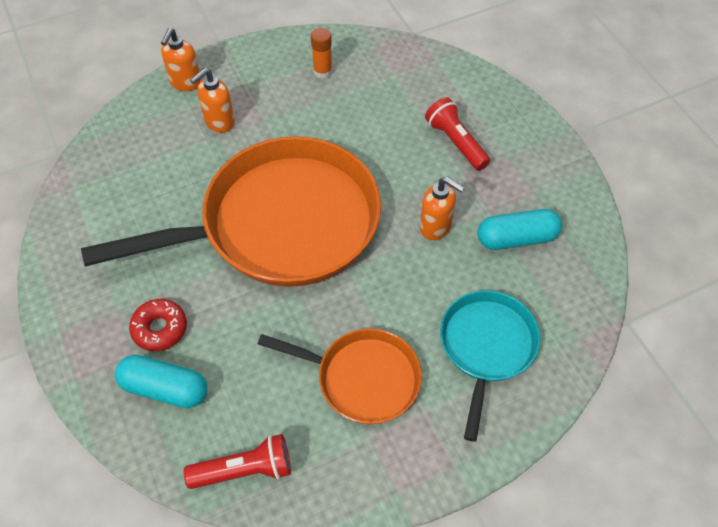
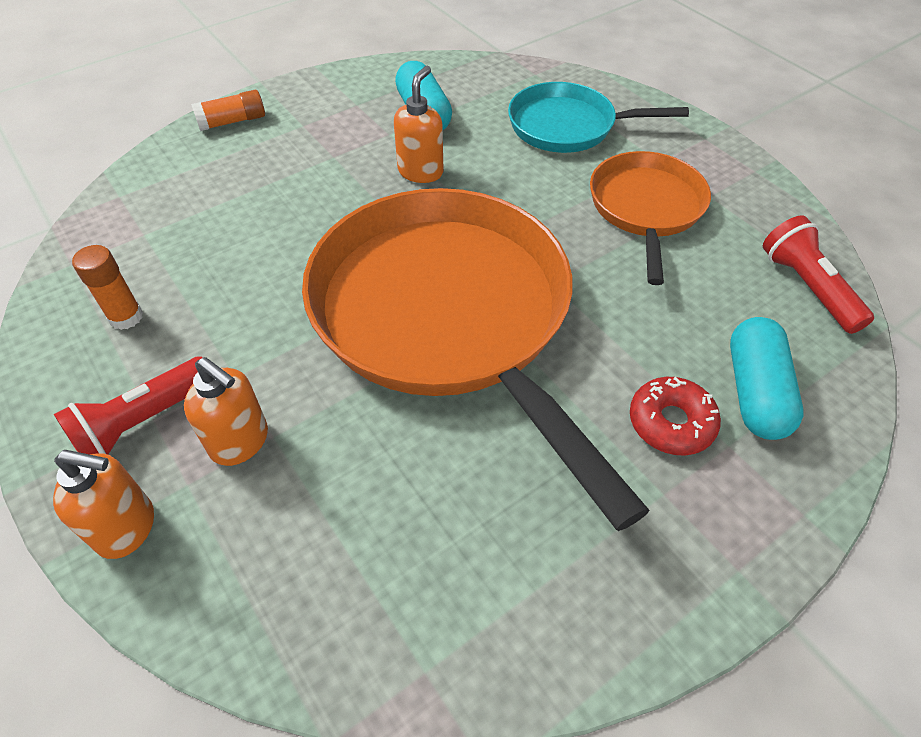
camera: 100 degrees left, 5 degrees down
(455, 142) = (281, 166): red flashlight -> red flashlight (143, 421)
(516, 114) = (232, 121): none -> orange glue stick

